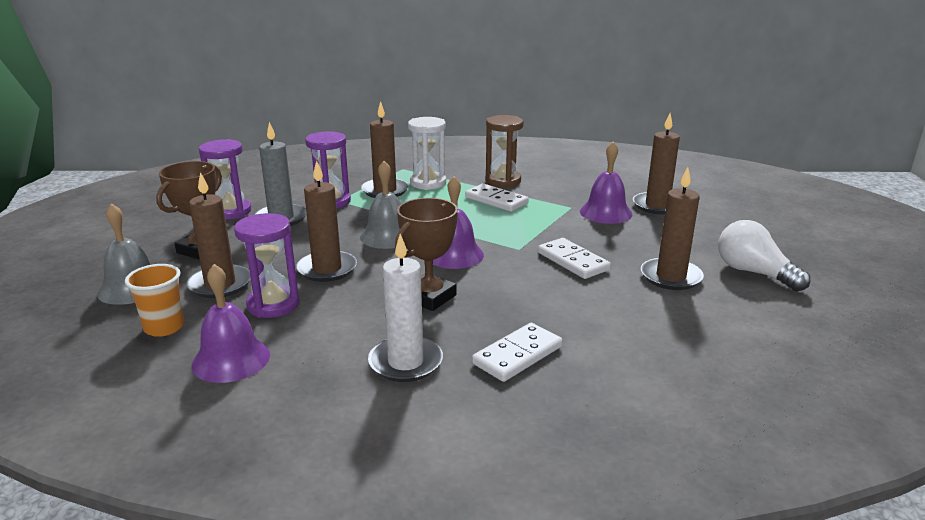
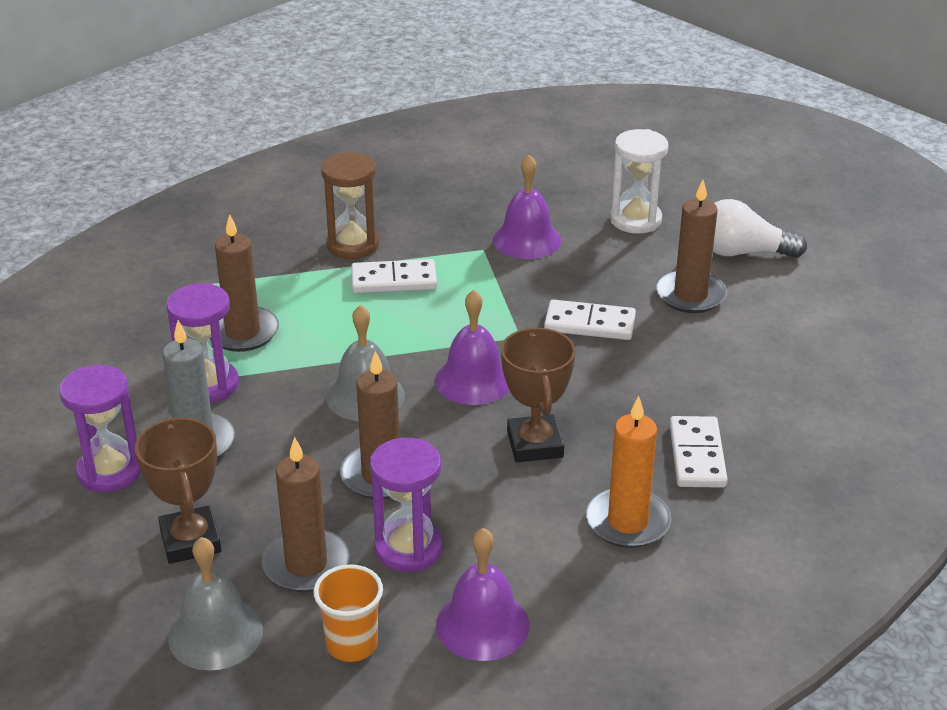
camera: 45 degrees left, 10 degrees up
(405, 362) = (627, 522): white candle -> orange candle
(428, 183) = (273, 293): white hourglass -> white hourglass (635, 220)
(657, 205) = (559, 204): brown candle -> none

